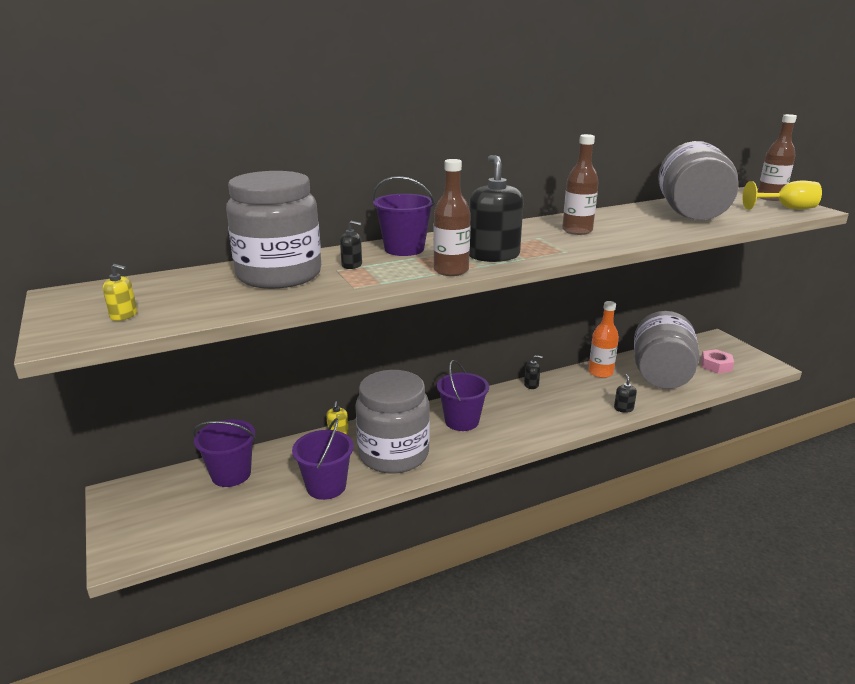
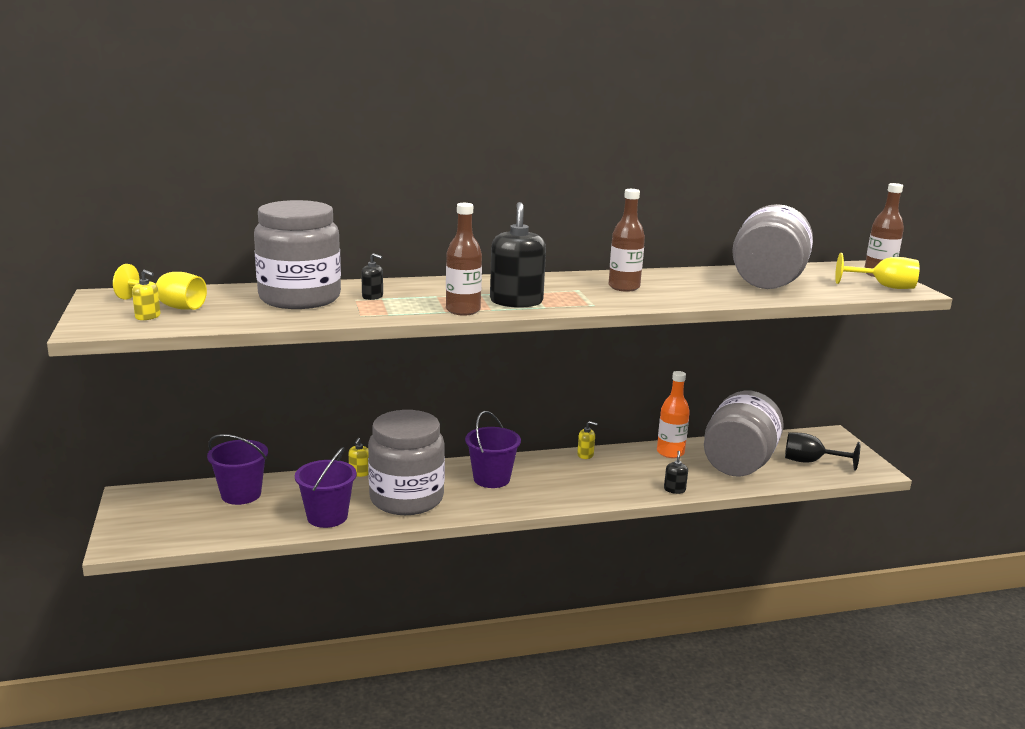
camera: 10 degrees right, 5 degrees down
(144, 299) = (171, 306): none -> yellow goblet
(404, 249) = (433, 287): purple bucket -> none
(531, 385) = (585, 455): black soap dispenser -> yellow soap dispenser
(716, 365) = (810, 462): pink nut -> black goblet

